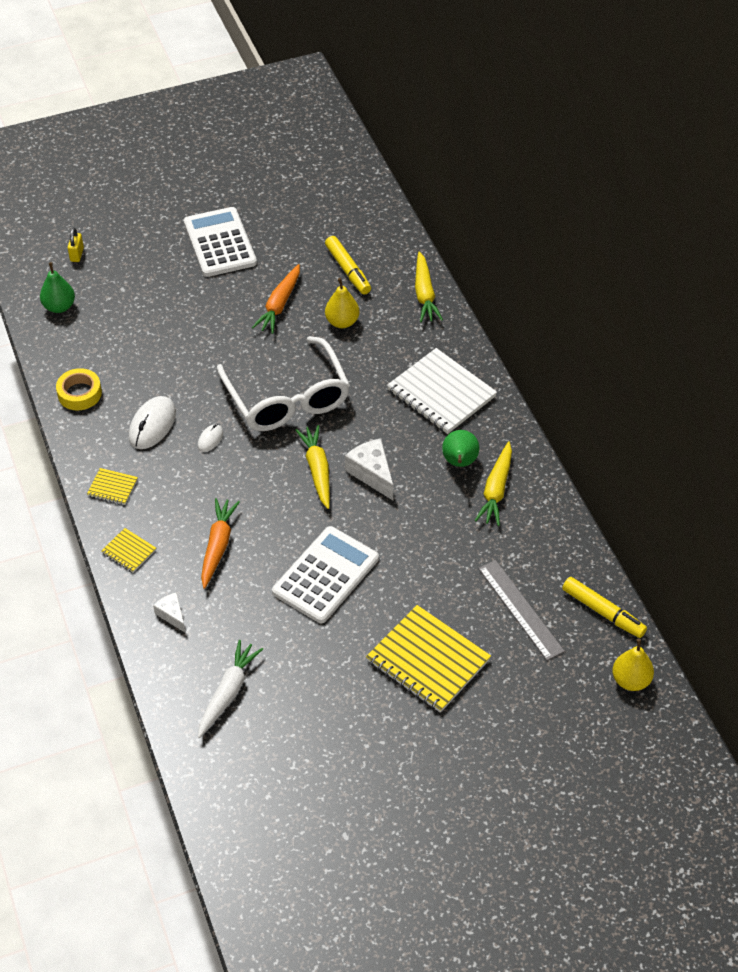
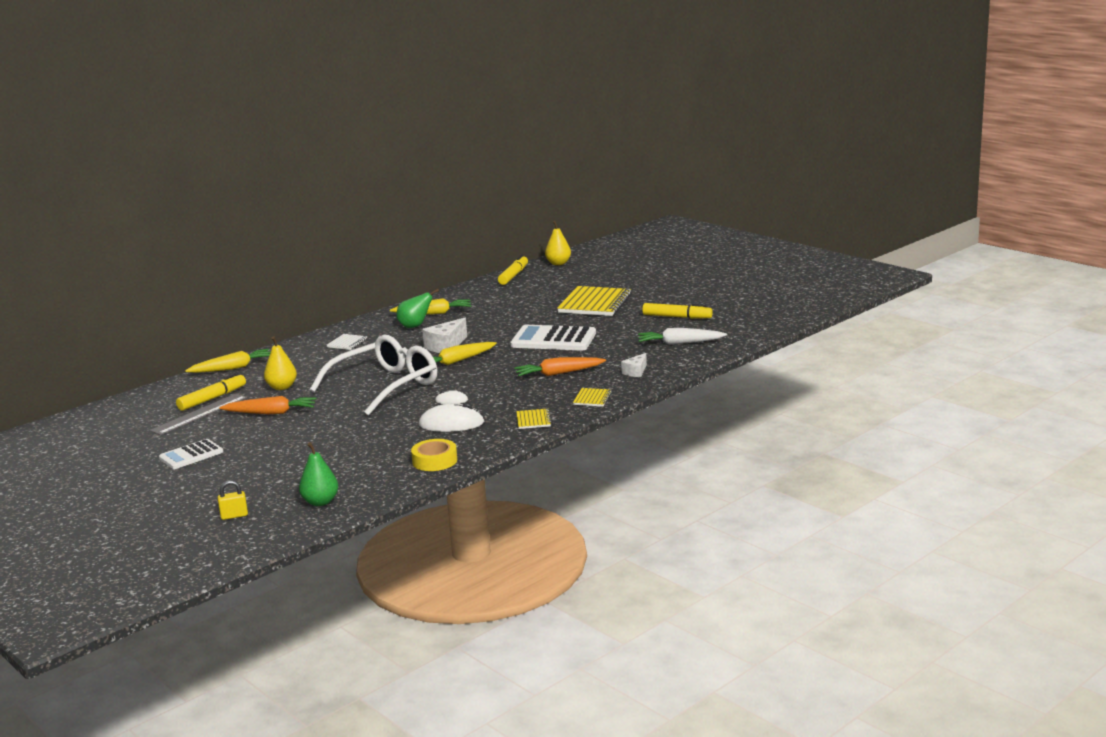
camera: 110 degrees left, 30 degrees down
(220, 243) = (191, 455): white calculator -> white calculator, size x0.60
(319, 728) = (677, 317): none -> yellow marker
(441, 393) = (347, 343): white notebook -> white notebook, size x0.46
(520, 609) = (531, 292): grey ruler -> grey ruler (199, 414)

